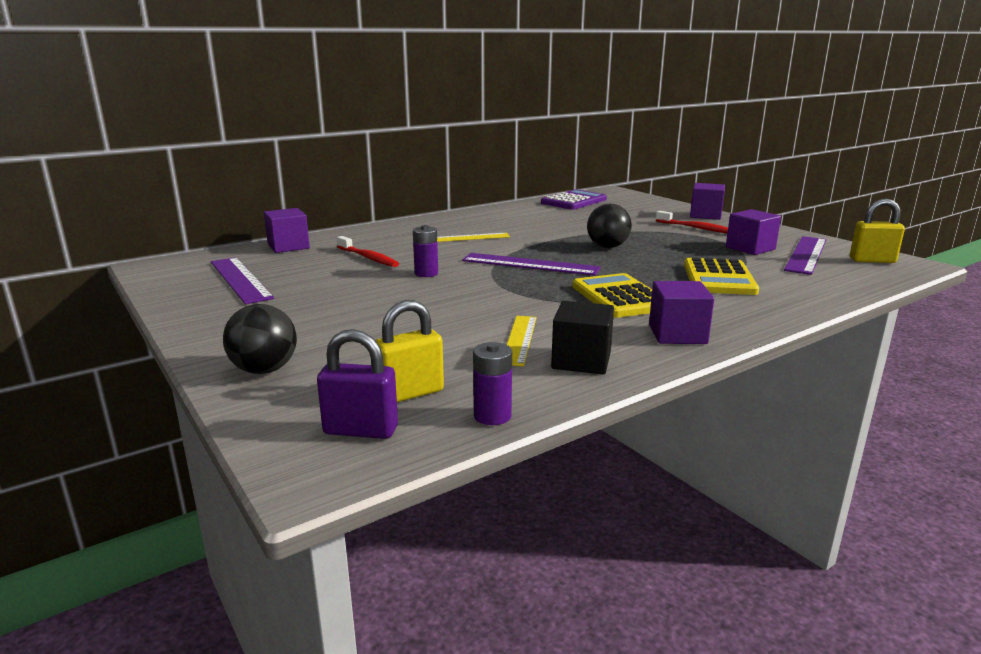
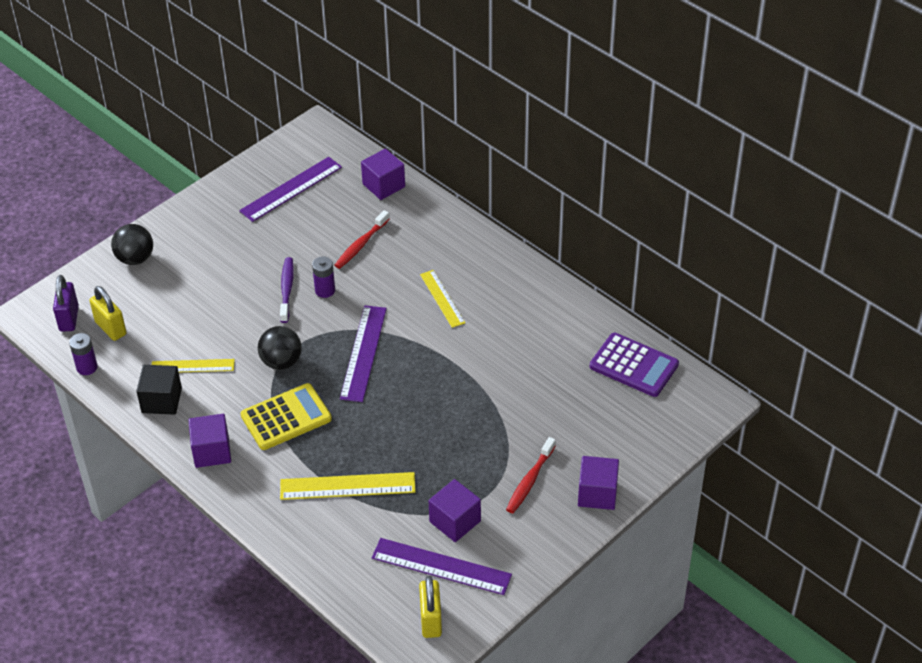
camera: 80 degrees right, 25 degrees up
(411, 288) = (287, 289): none -> purple toothbrush
(607, 247) = (433, 405): black ball -> black ball (281, 362)
(719, 278) = (347, 486): yellow calculator -> yellow ruler

